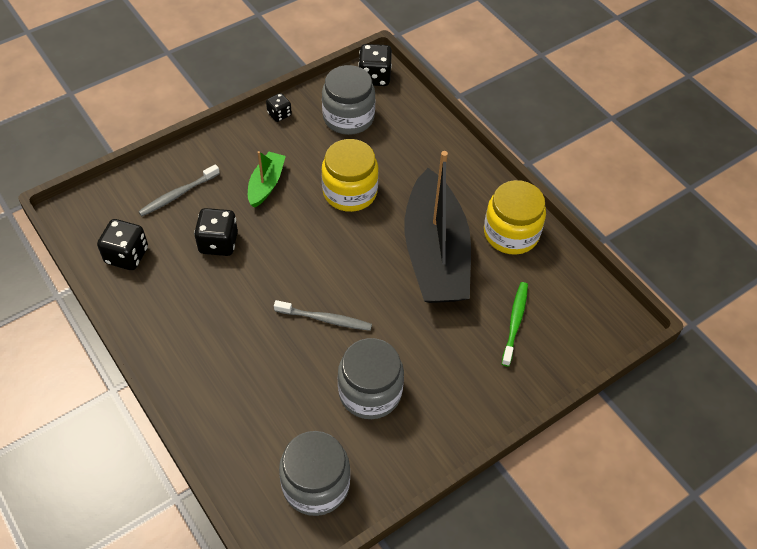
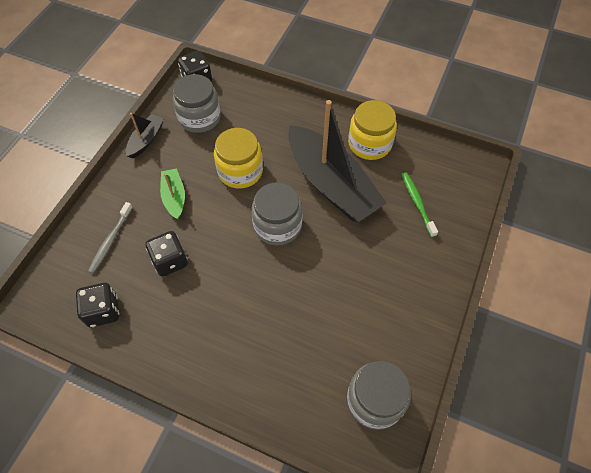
camera: 30 degrees left, 5 degrees up
(279, 114) = (146, 140): black dice -> black boat
(325, 319) = (291, 274): grey toothbrush -> none
(370, 392) = (361, 308): grey jar -> grey jar (277, 226)

